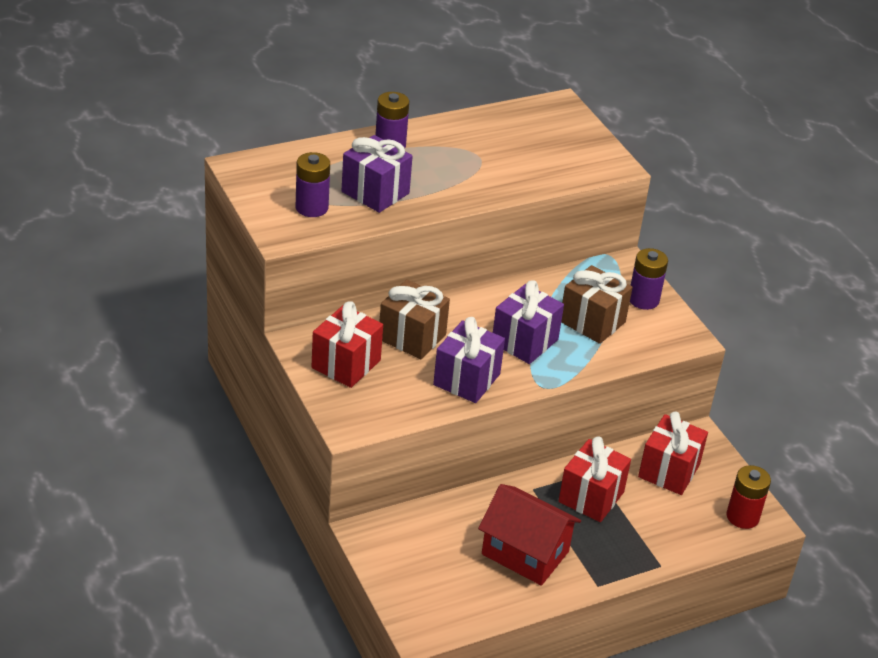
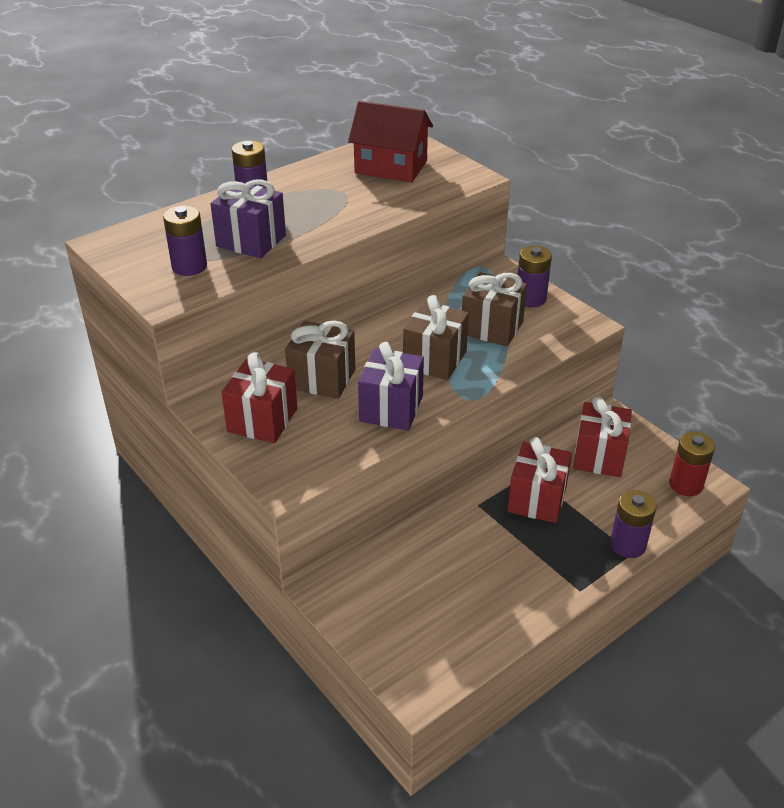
camera: 10 degrees left, 0 degrees up
(524, 341) = (434, 359): purple gift -> brown gift
(525, 553) = (495, 573): red house -> red house (391, 167)
(660, 557) = (627, 545): none -> purple battery

